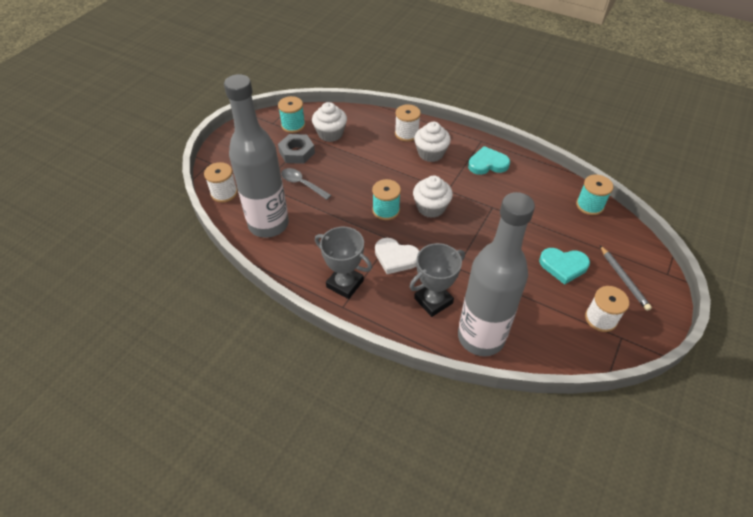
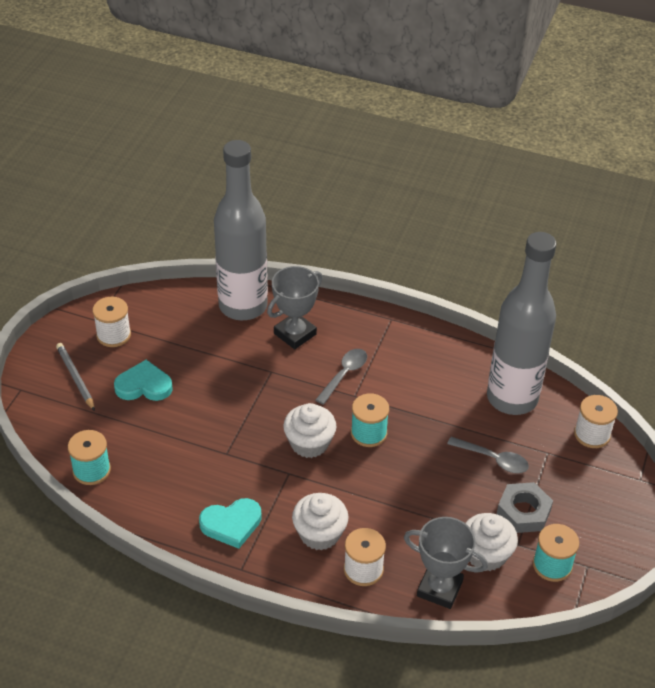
camera: 170 degrees right, 5 degrees down
(345, 284) = (395, 341): grey trophy -> grey trophy (439, 588)
(396, 257) = (344, 374): white heart -> grey spoon

